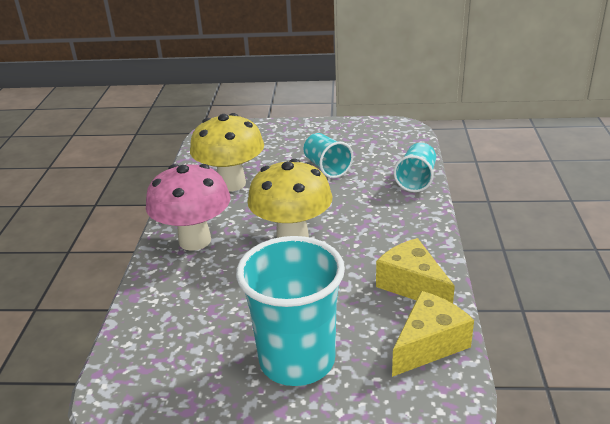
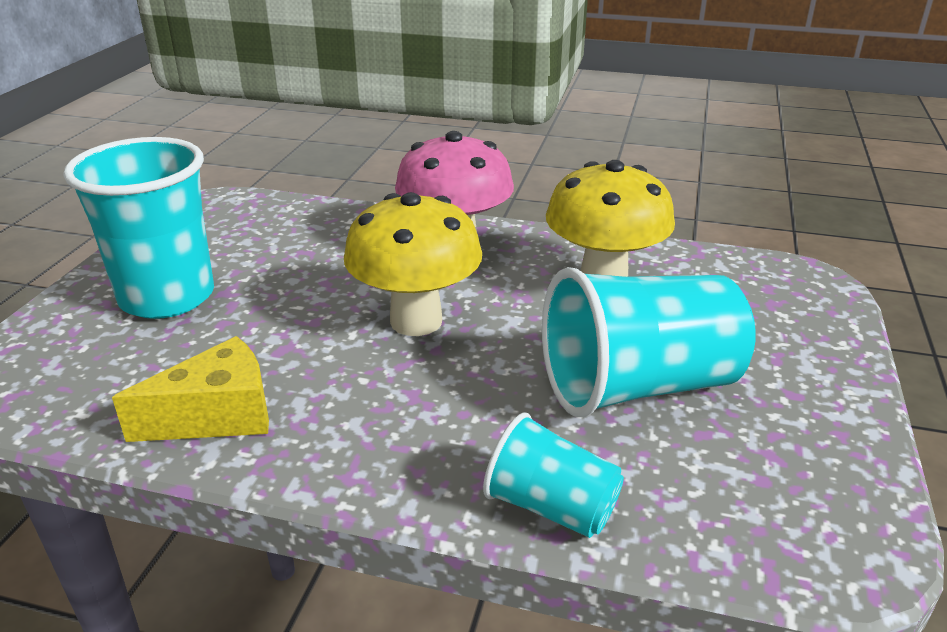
camera: 100 degrees right, 0 degrees up
(327, 167) = (638, 386): turquoise cup -> turquoise cup, size x1.80
(429, 345) = (88, 401): yellow cheese -> none

